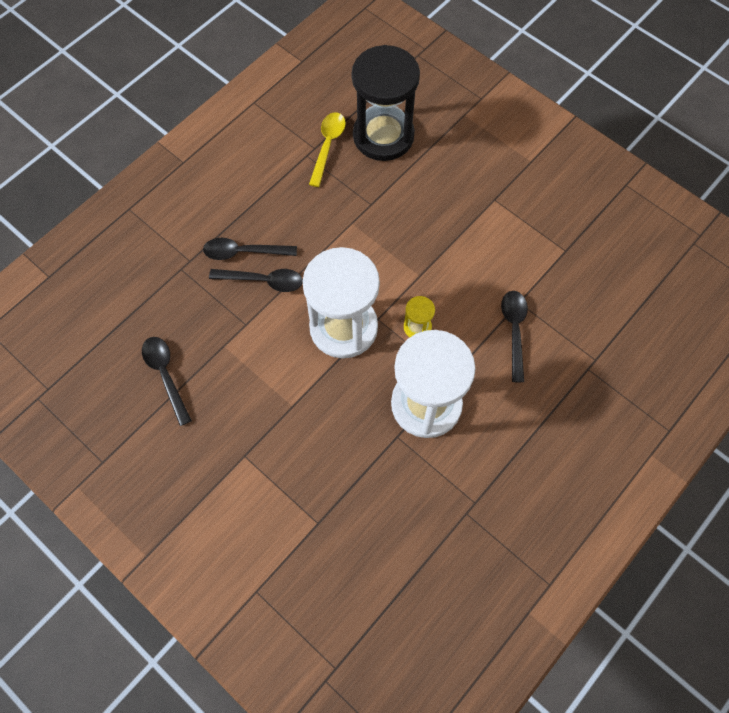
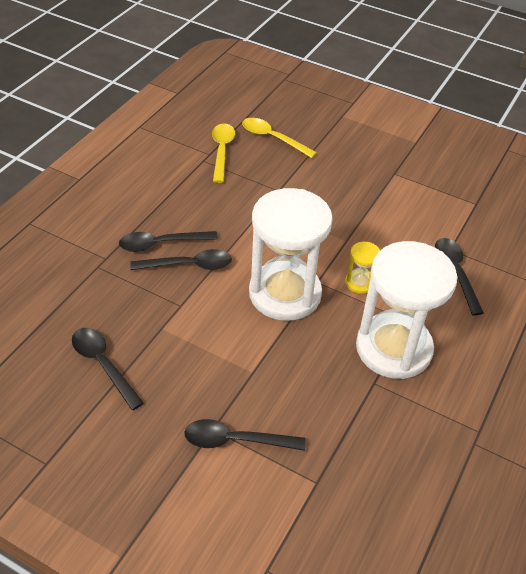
camera: 15 degrees left, 20 degrees down
(260, 470) = (235, 440): none -> black spoon
(383, 136) = (272, 138): black hourglass -> yellow spoon

